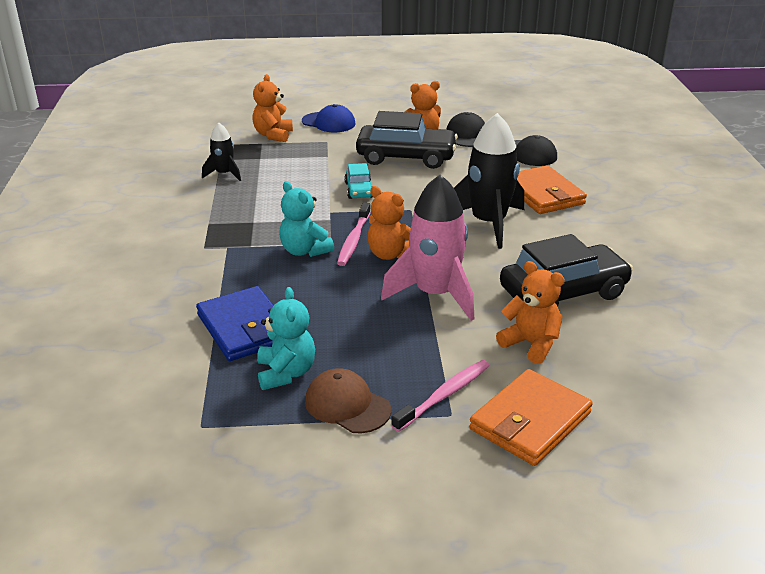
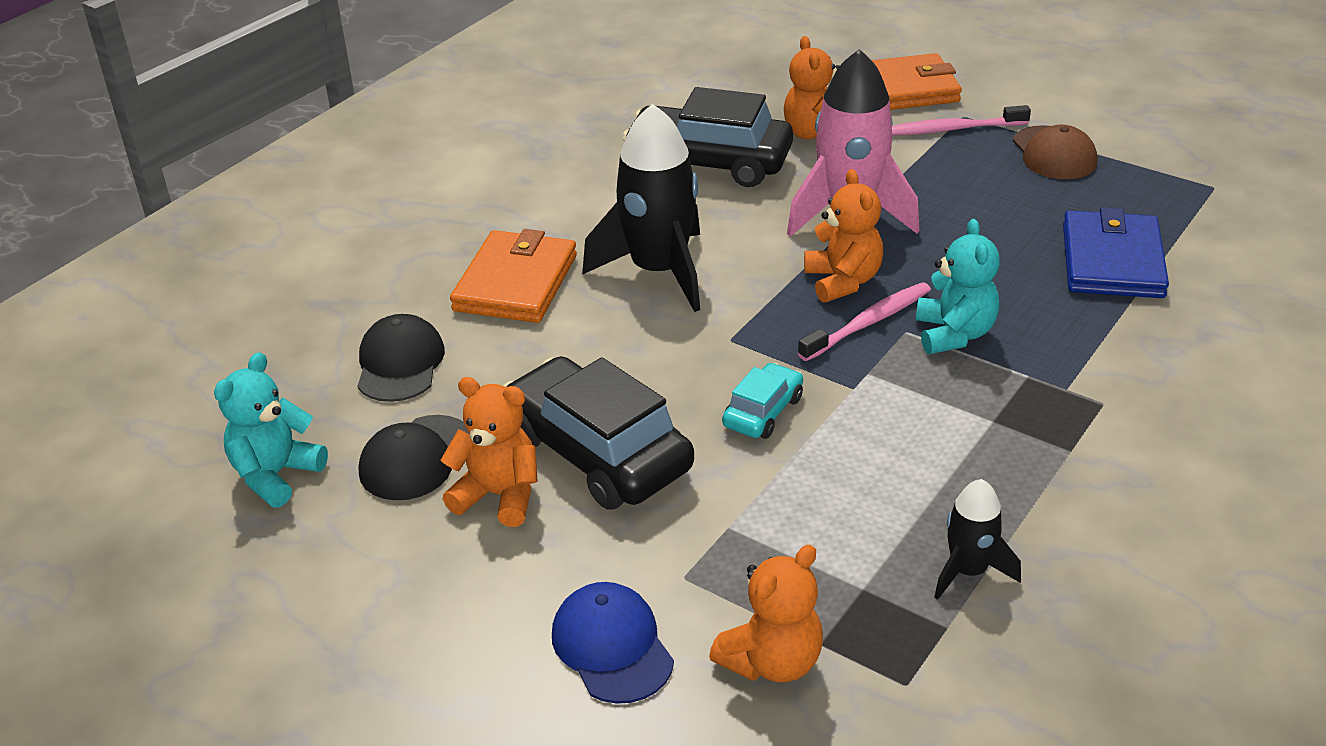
camera: 140 degrees left, 5 degrees up
(286, 373) = (1095, 199): turquoise teddy bear -> turquoise teddy bear (276, 475)

